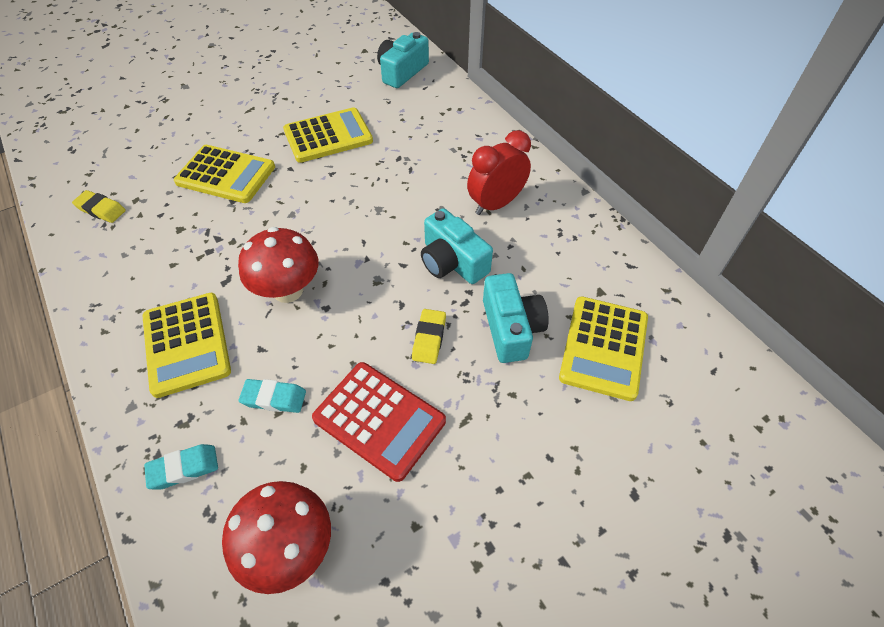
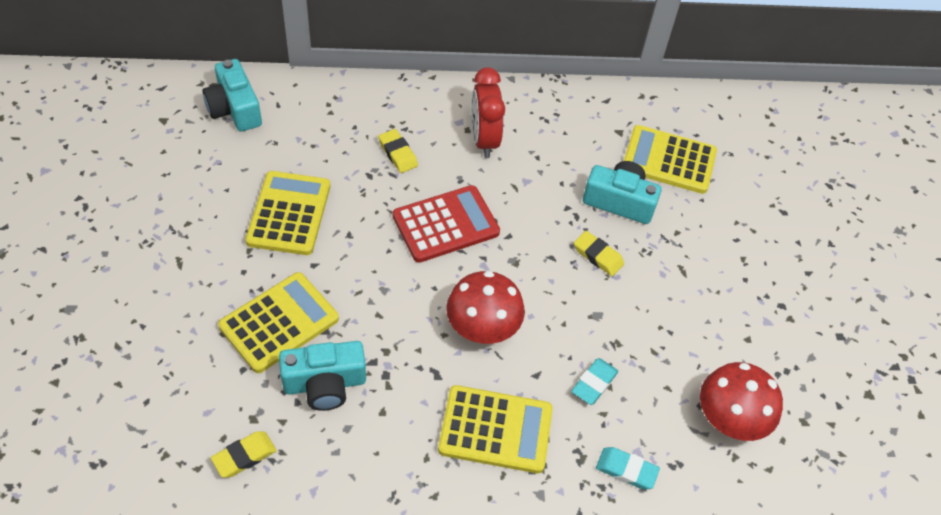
camera: 65 degrees left, 0 degrees up
(184, 468) = (626, 470): turquoise eraser -> turquoise eraser turned 75 degrees counterclockwise
(379, 420) = (654, 322): red calculator -> red calculator (446, 224)
(434, 163) = (398, 154): none -> yellow eraser
(452, 261) = (528, 202): turquoise camera -> turquoise camera (325, 384)
(603, 347) = (669, 160): yellow calculator -> yellow calculator turned 150 degrees clockwise

